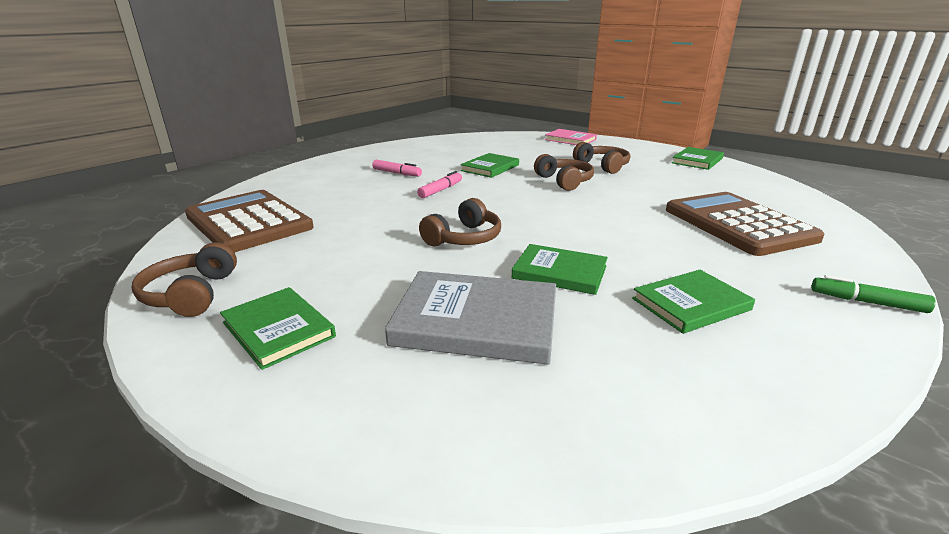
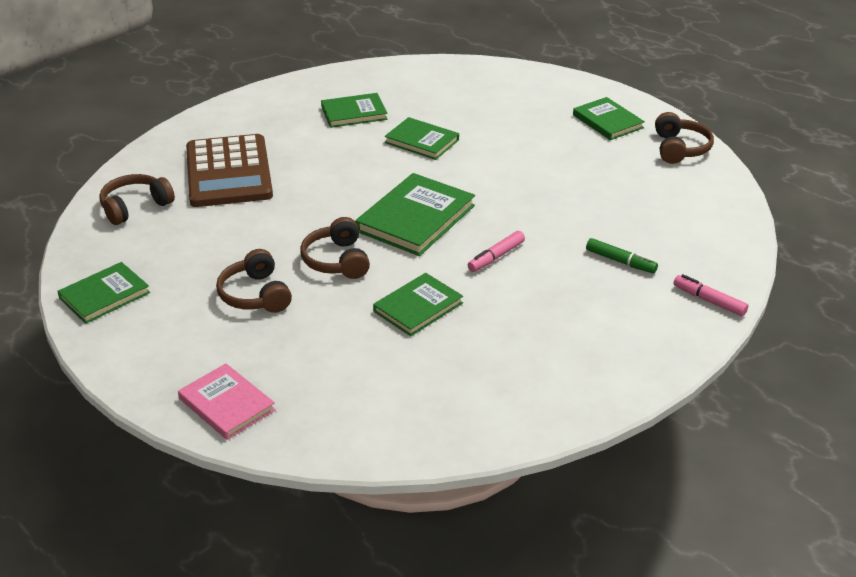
camera: 170 degrees left, 10 degrees up
(249, 222) = (692, 221): brown calculator -> none
(397, 173) = (552, 306): pink marker -> pink marker (709, 301)
(464, 238) = (484, 180): brown headphones -> brown headphones (135, 207)
(476, 321) = (491, 115): grey book -> none
(519, 206) = (416, 218): none -> green book
(867, 302) = (244, 104): green marker -> green marker (620, 261)

